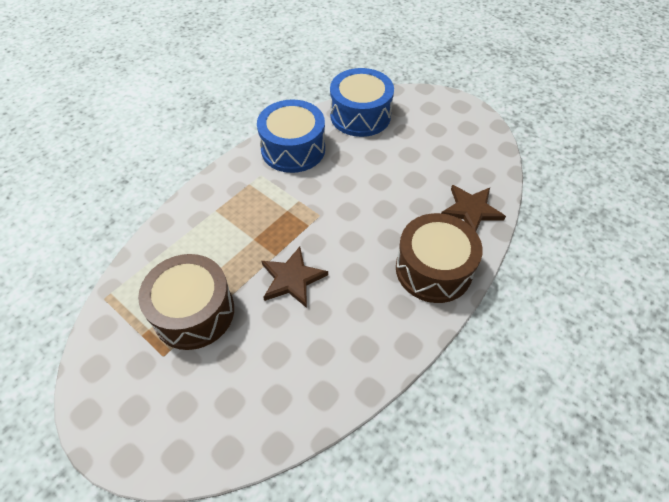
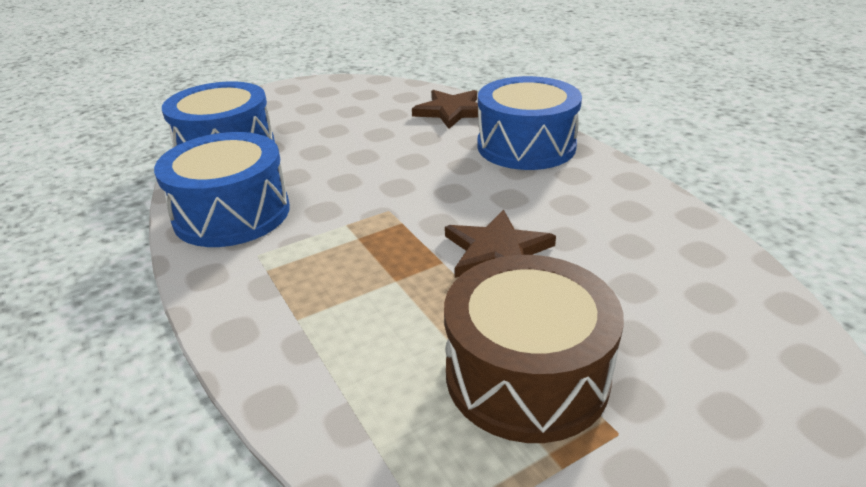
camera: 70 degrees left, 20 degrees down
(433, 269) = (526, 146): brown drum -> blue drum

